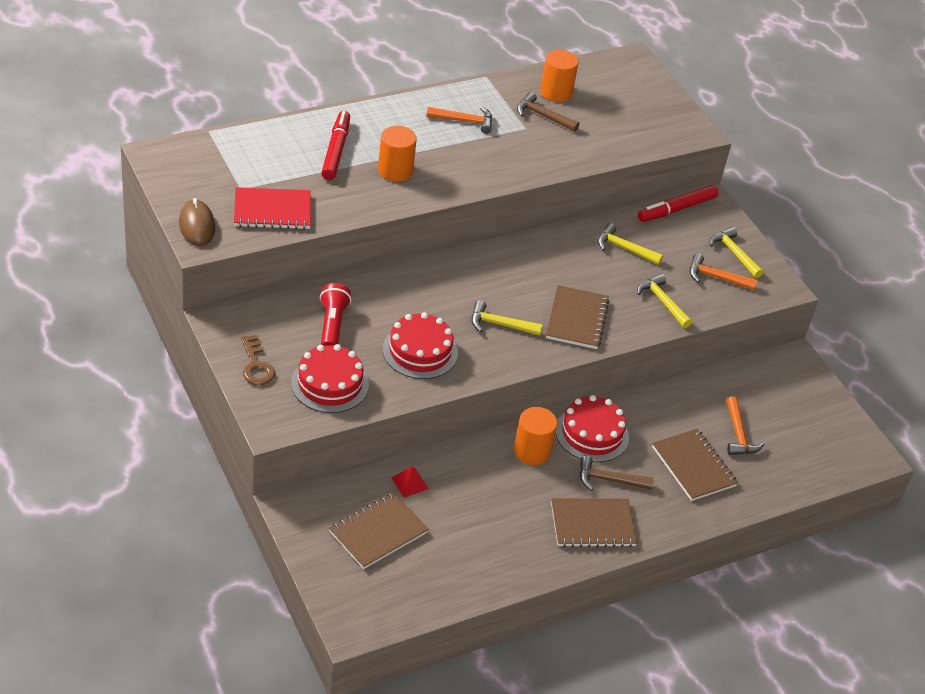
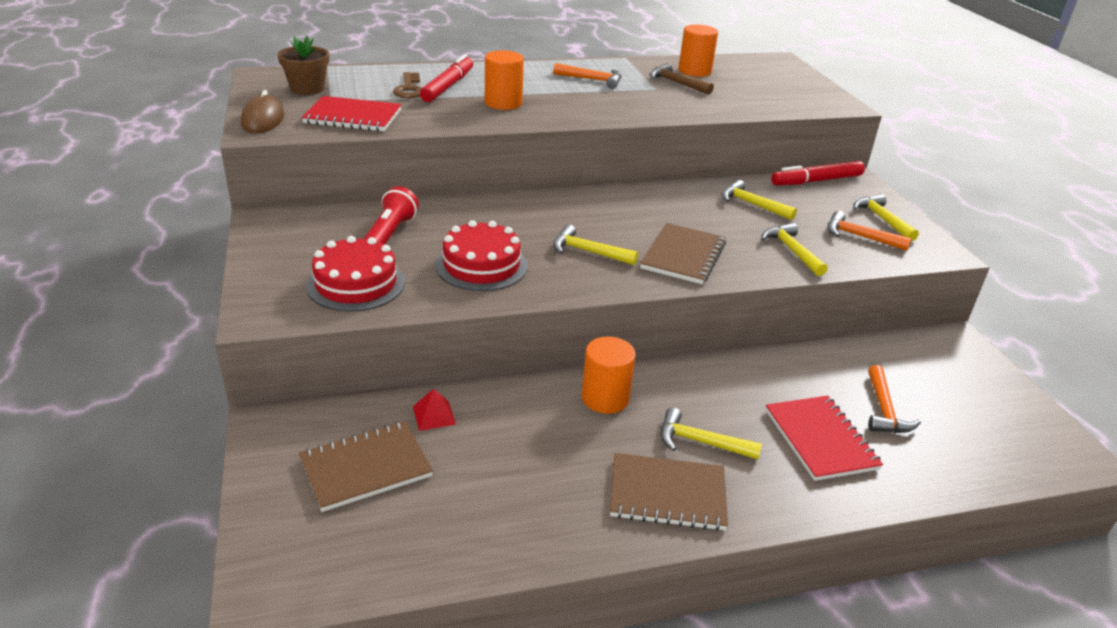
camera: 15 degrees right, 10 degrees down
(210, 172) = (307, 89): none -> brown flower pot
(256, 365) = (279, 259): brown key -> brown key (409, 89)
(592, 433) = (688, 388): red cake -> none
(608, 480) = (700, 442): brown hammer -> yellow hammer
(693, 466) = (820, 439): brown notebook -> red notebook

